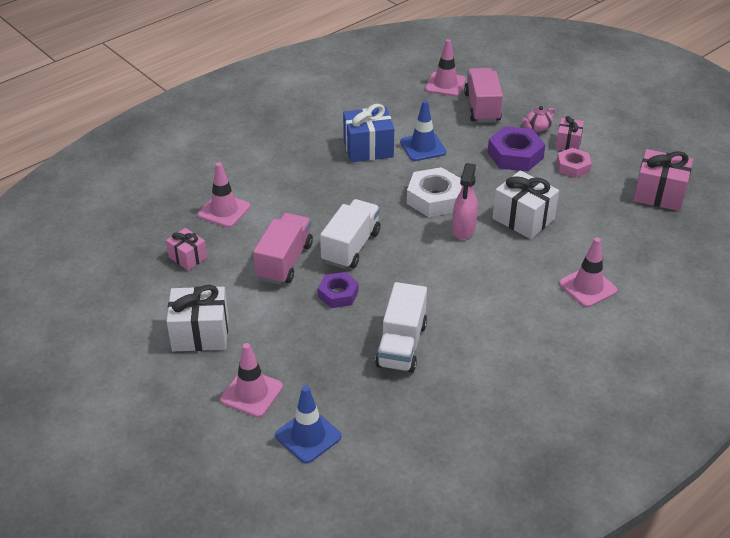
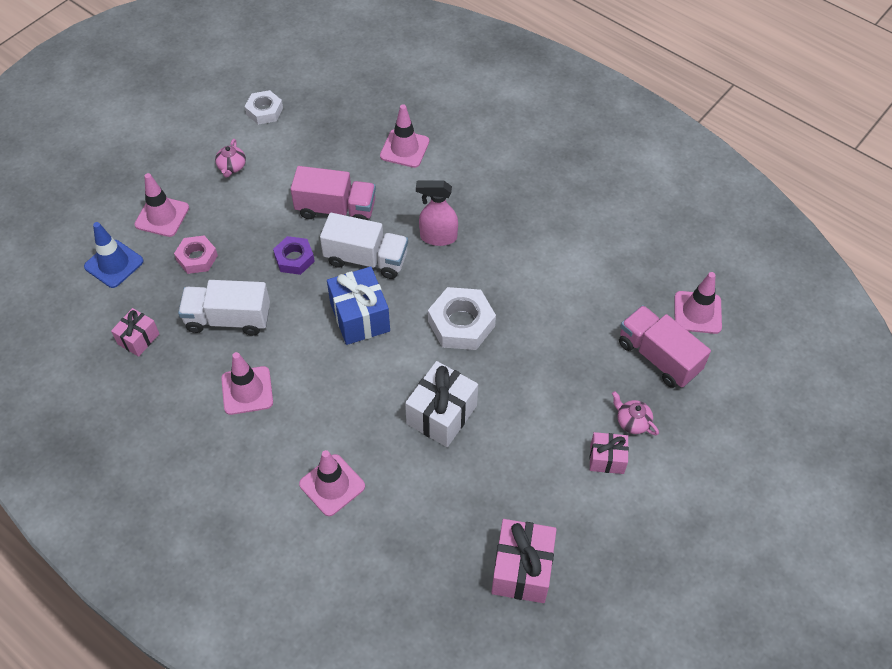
camera: 80 degrees right, 15 degrees up
(129, 304) = (264, 111): none -> white nut
(188, 257) = (331, 137): pink gift -> pink gift (138, 339)
(200, 333) = (232, 167): white gift -> pink teapot
(368, 148) = (539, 251): blue gift -> blue gift (360, 317)
(423, 147) = (556, 302): blue traffic cone -> none
(463, 230) = (411, 356): pink spray bottle -> pink spray bottle (438, 237)
(482, 107) = (658, 357): pink truck -> pink truck turned 120 degrees counterclockwise
(486, 335) = (247, 390): none -> pink traffic cone
(515, 155) = (565, 400): purple nut -> none
(573, 167) = (557, 465): pink nut -> pink nut (197, 258)

